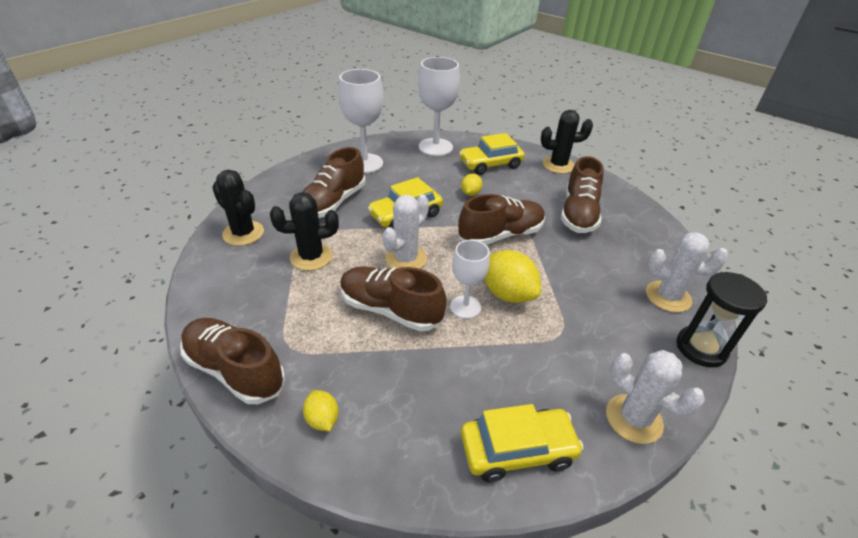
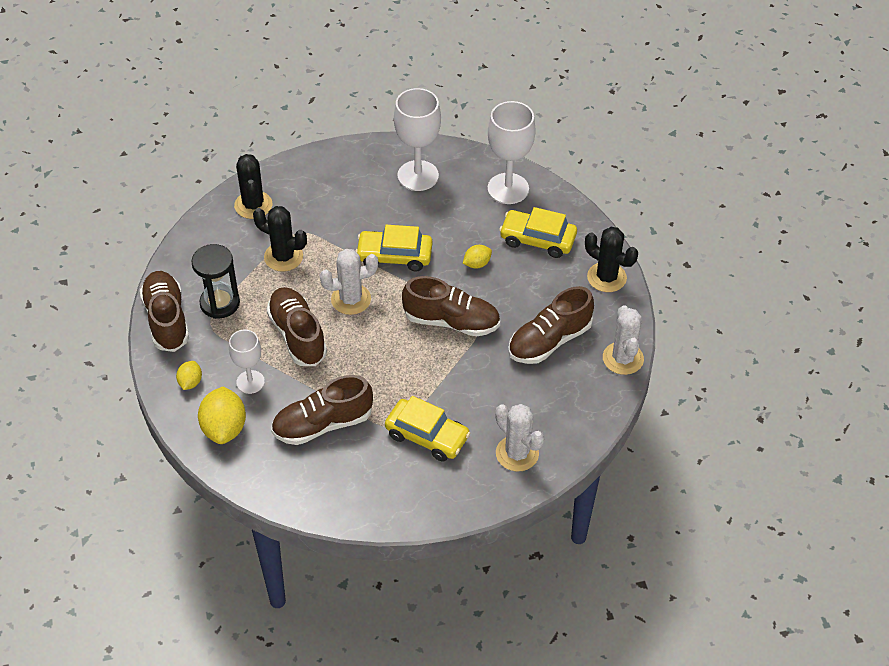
camera: 40 degrees right, 10 degrees up
(333, 203) = (347, 209): brown shoe -> brown shoe (322, 424)
(465, 307) = (351, 365): white goblet -> white goblet (250, 382)
(507, 294) = (394, 374): yellow lemon -> yellow lemon (224, 428)
(517, 450) = (280, 471): yellow car -> yellow car (427, 436)
(633, 419) = (371, 504): white cactus -> white cactus (623, 358)
(701, 348) = (483, 500): black hourglass -> black hourglass (220, 303)

